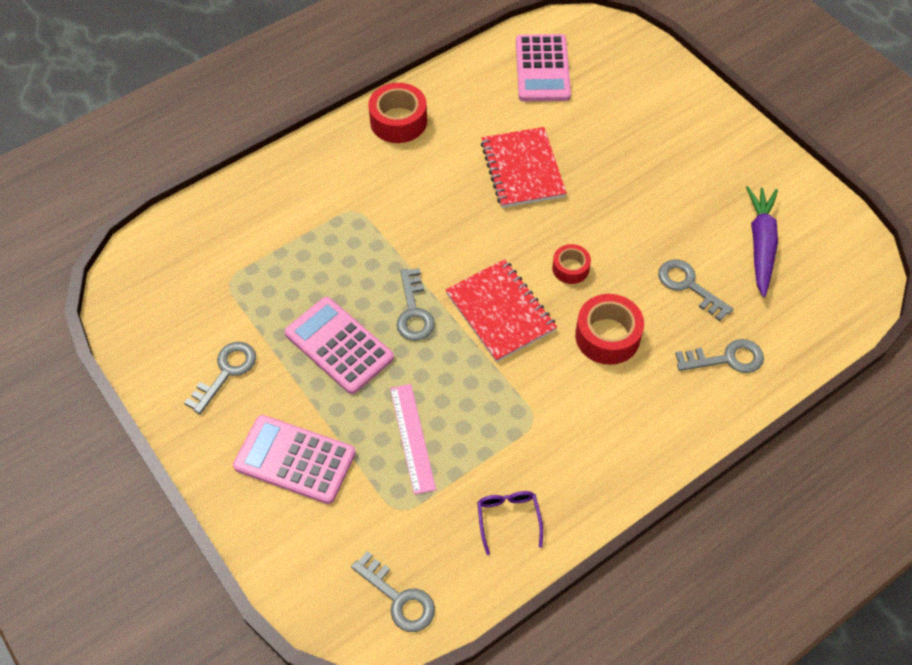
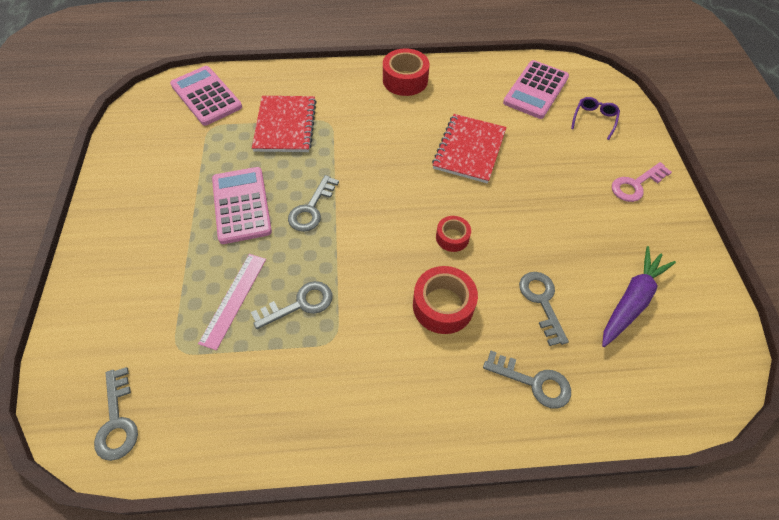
camera: 30 degrees right, 0 degrees up
(226, 372) = (156, 184): grey key -> grey key (299, 304)
(295, 460) = (143, 268): pink calculator -> pink calculator (206, 96)
(500, 312) = (373, 242): red notebook -> red notebook (285, 125)
(508, 519) = (249, 409): purple glasses -> purple glasses (594, 120)
(700, 129) = (636, 185): none -> pink key

